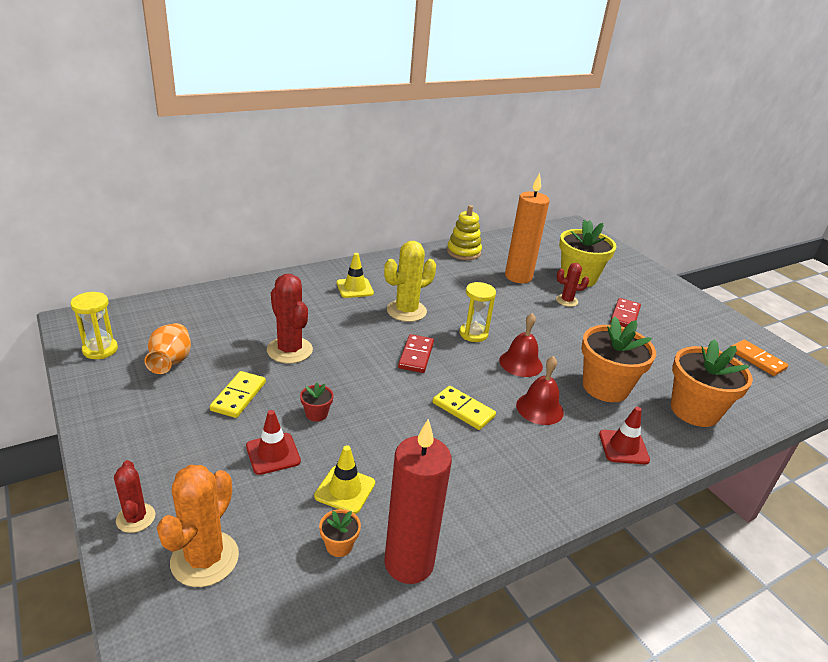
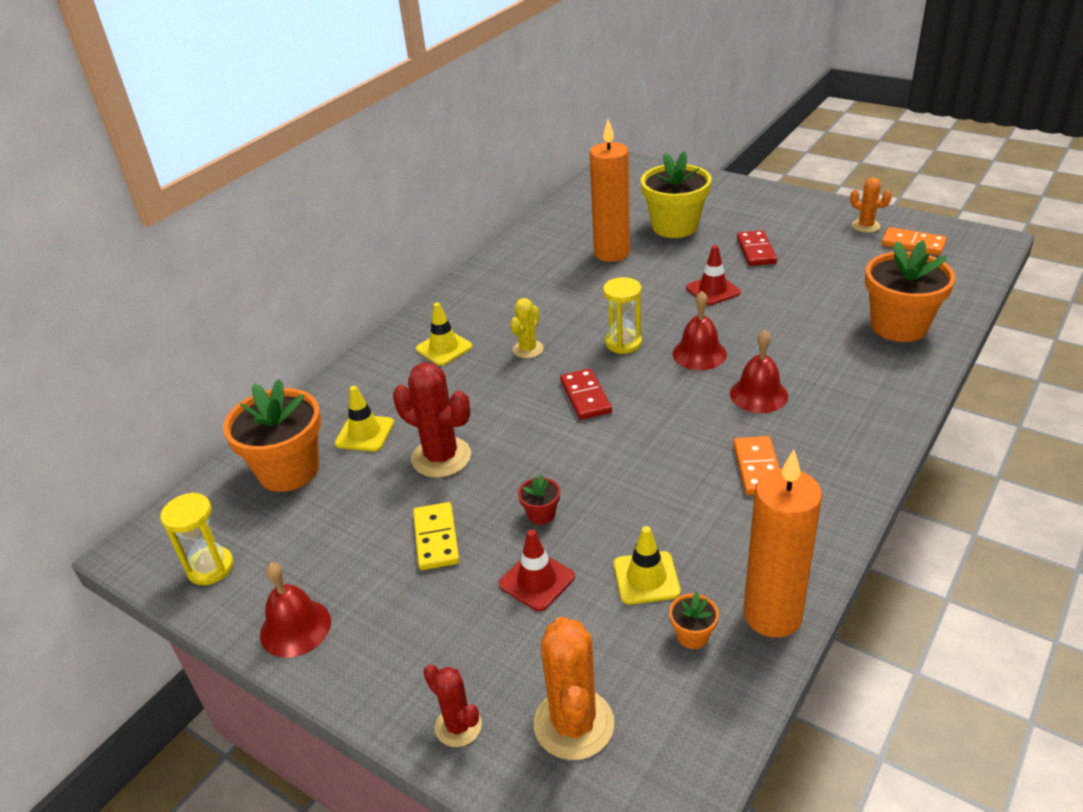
camera: 20 degrees left, 5 degrees up
(108, 407) = (295, 627): none -> red bell
(171, 362) = (316, 539): orange vase -> none
(259, 316) = (365, 433): none -> yellow traffic cone
(406, 311) = (528, 349): yellow cactus -> yellow cactus, size x0.59
(409, 563) = (772, 615): red candle -> orange candle
(463, 252) = (526, 248): yellow stacking toy -> none
(463, 410) = (687, 433): yellow domino -> none
(493, 457) = (758, 468): none -> orange domino
(566, 301) = (685, 260): red cactus -> none
(605, 387) = (801, 341): orange flower pot -> orange flower pot (289, 470)
(623, 447) = (867, 396): red traffic cone -> red traffic cone (713, 290)
(727, 332) = (865, 226): none -> orange cactus

